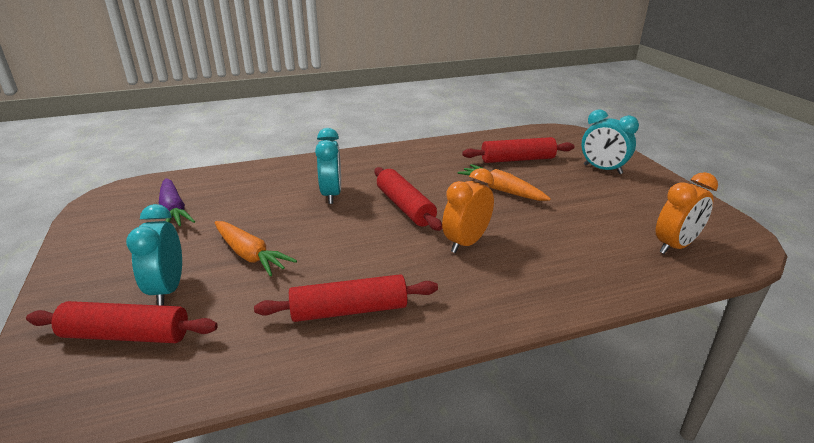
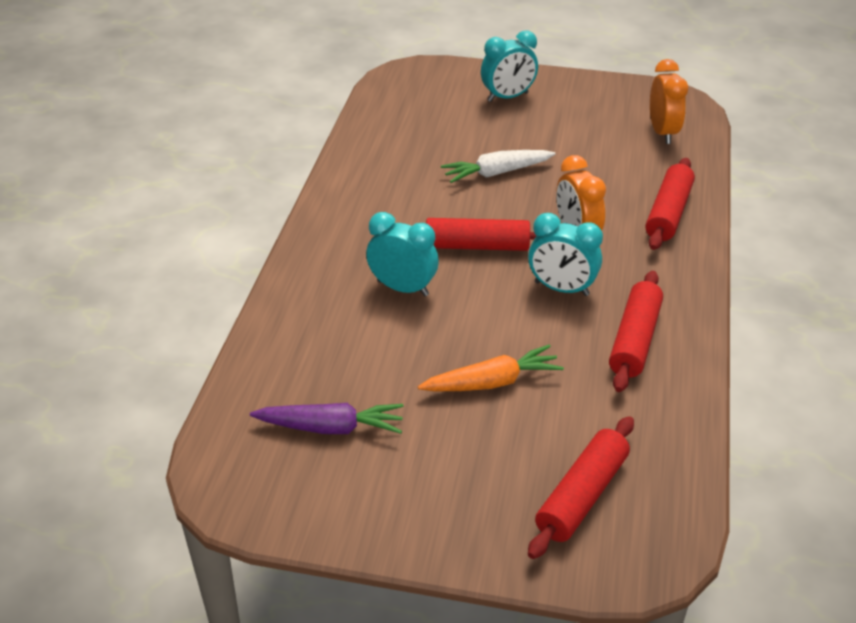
camera: 60 degrees left, 10 degrees up
(167, 289) = (518, 456): turquoise clock -> turquoise clock (561, 289)
(502, 190) = (497, 173): orange carrot -> white carrot
(517, 159) = (438, 134): red rolling pin -> red rolling pin (668, 213)

